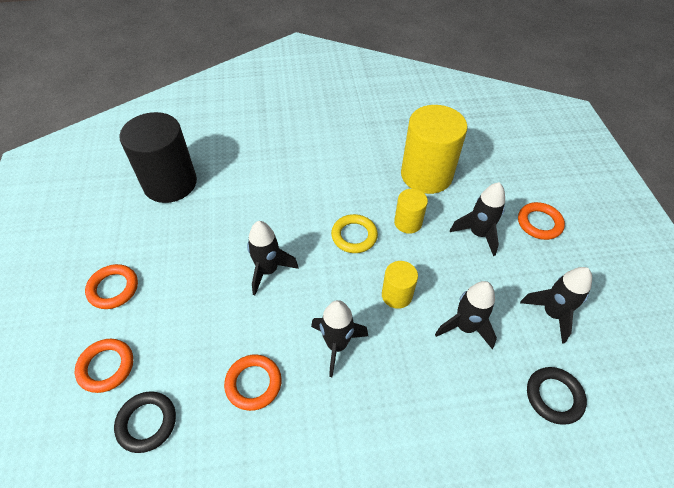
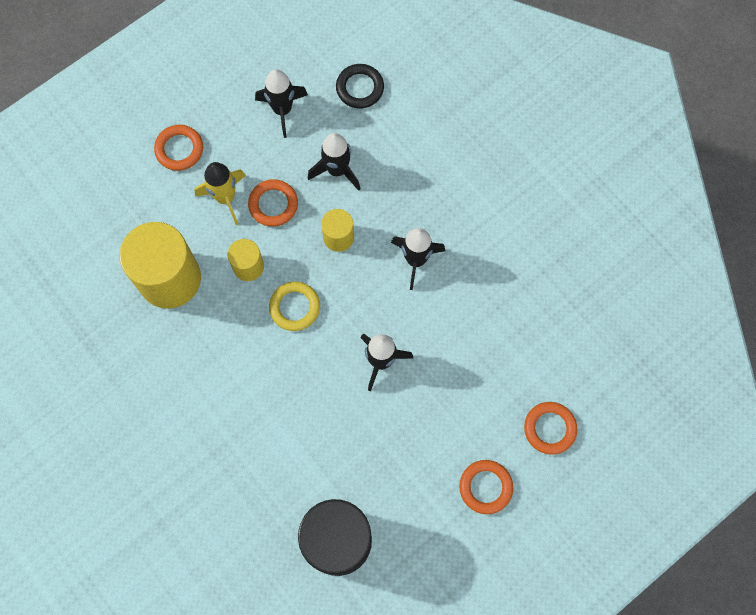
camera: 120 degrees left, 20 degrees up
(147, 423) = (565, 360): black ring -> none
(253, 383) = (487, 303): orange ring -> orange ring (273, 204)
(478, 234) = (225, 198): black rocket -> yellow rocket

